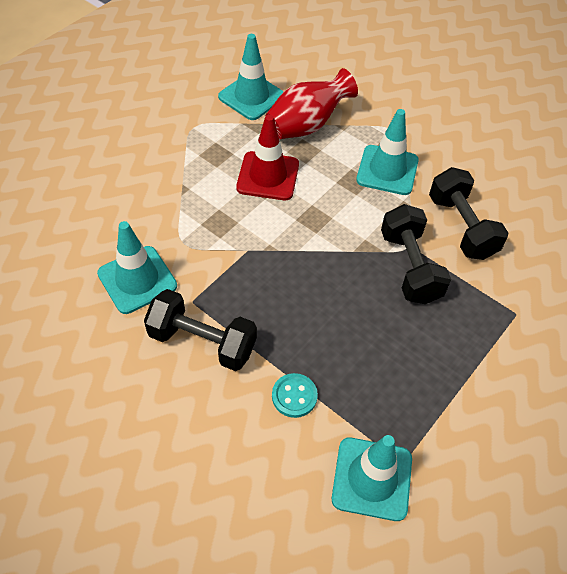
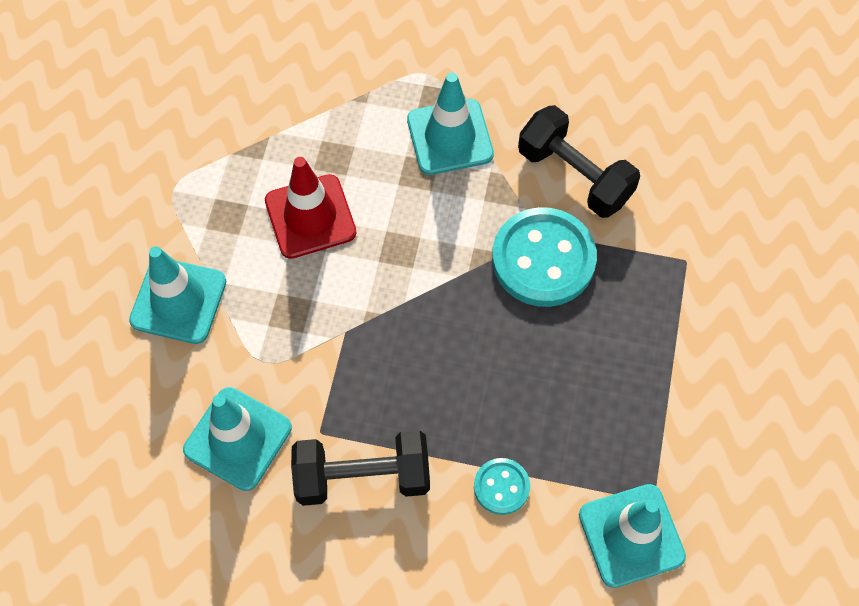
camera: 25 degrees left, 10 degrees up
(251, 97) = (221, 106): turquoise traffic cone -> turquoise traffic cone (178, 301)
(307, 125) = (316, 117): red vase -> none
(410, 267) = (543, 259): black dumbbell -> turquoise button

